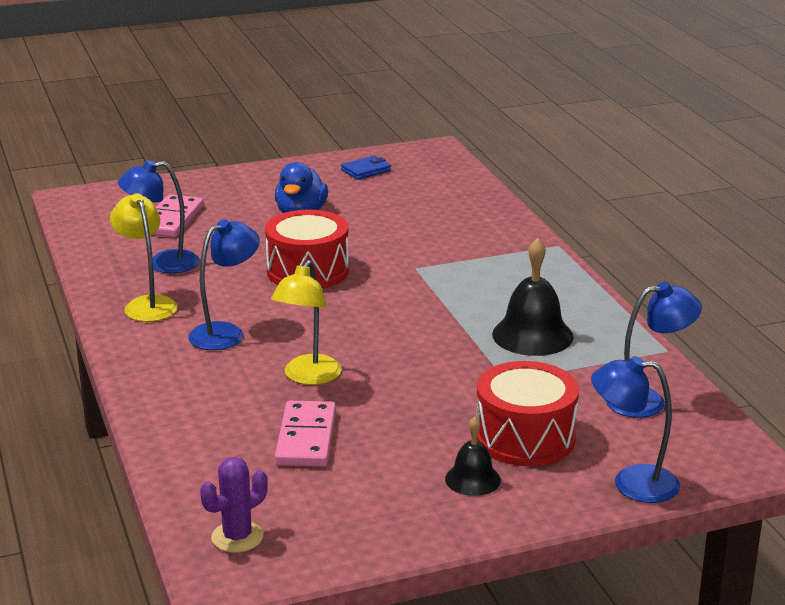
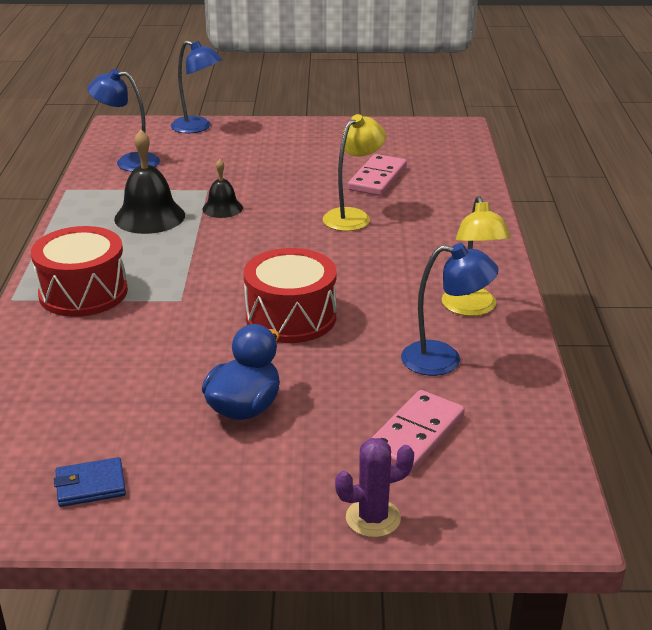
camera: 160 degrees left, 5 degrees up
(226, 333) = (404, 264): blue lamp -> none
(237, 537) = (444, 140): purple cactus -> purple cactus (373, 518)
(472, 479) = (288, 143): black bell -> black bell (222, 208)
(525, 437) = (233, 156): red drum -> red drum (83, 293)

